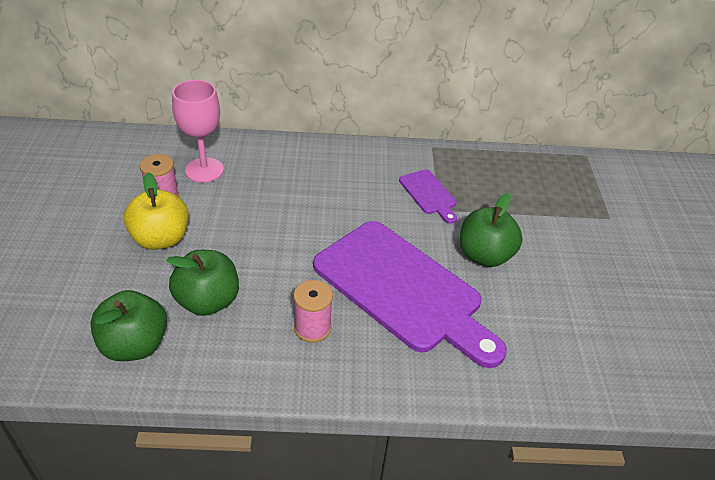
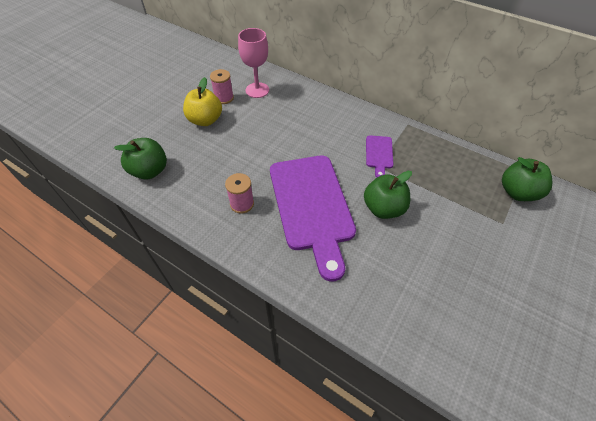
camera: 35 degrees right, 10 degrees up
(208, 301) = (201, 164): green apple -> green apple (517, 192)

